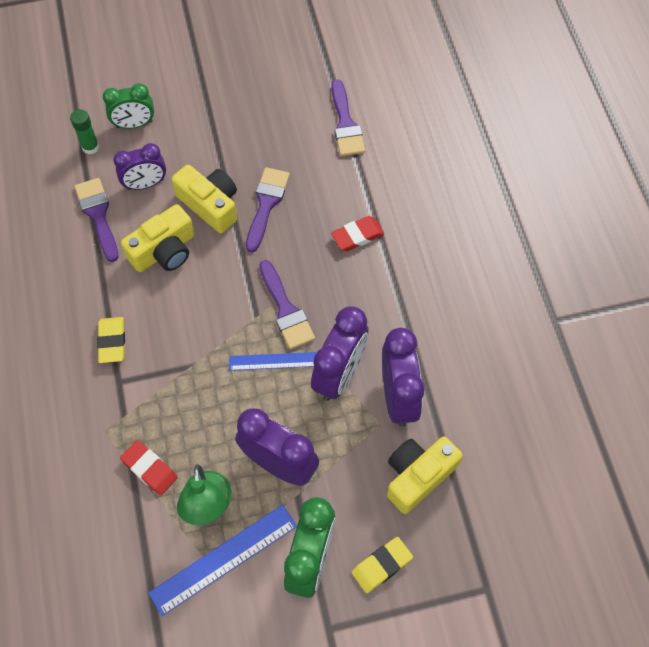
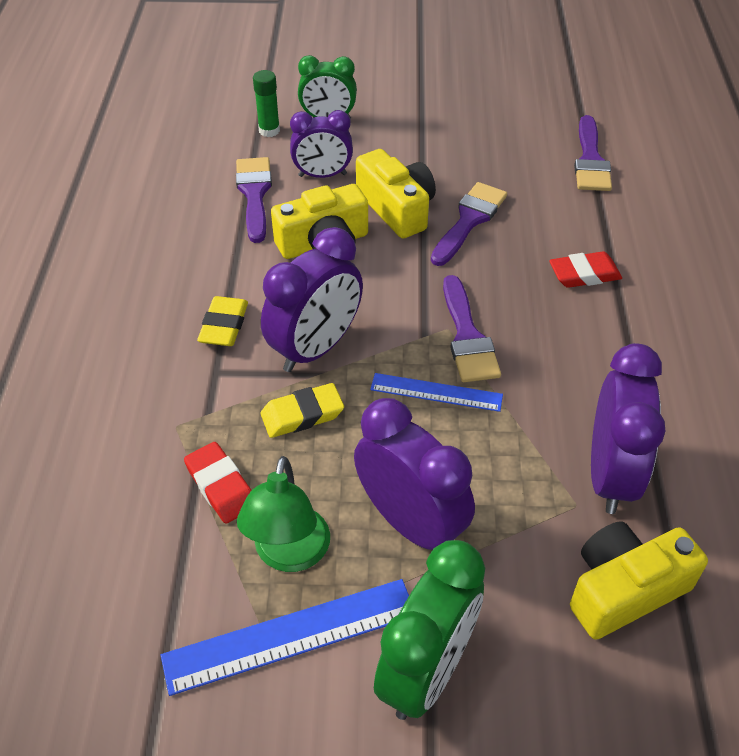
camera: 15 degrees right, 15 degrees down
(339, 374) = (526, 428): purple clock -> purple clock (316, 348)
(382, 566) = (542, 711): yellow eraser -> yellow eraser (302, 415)

